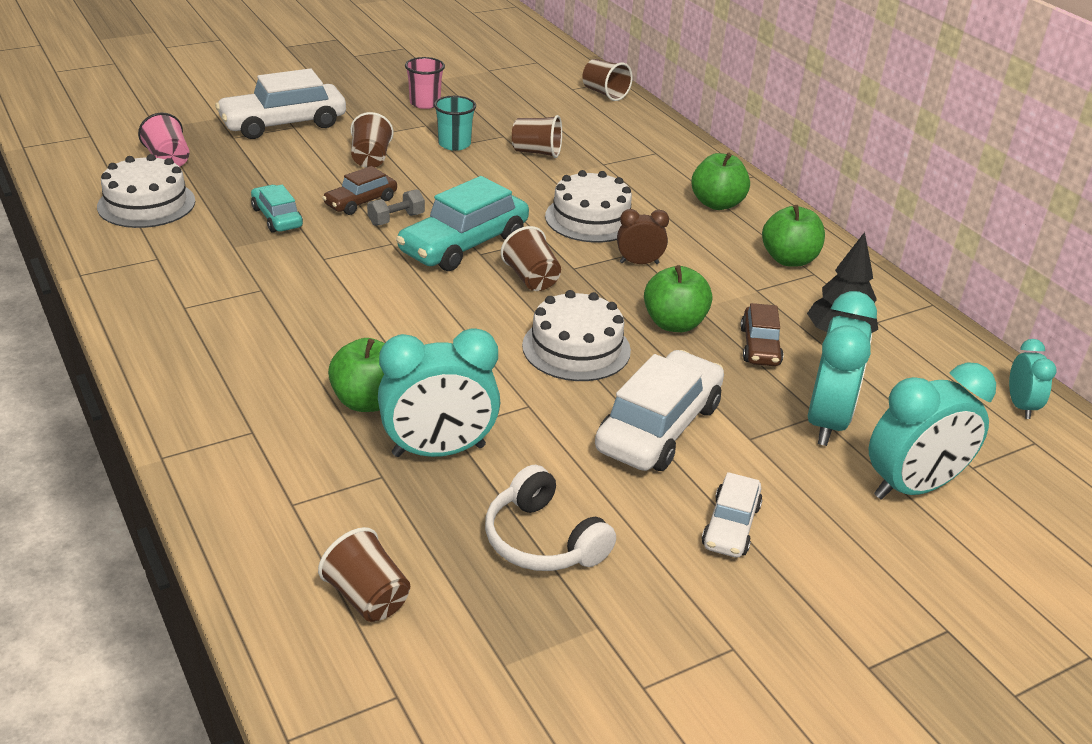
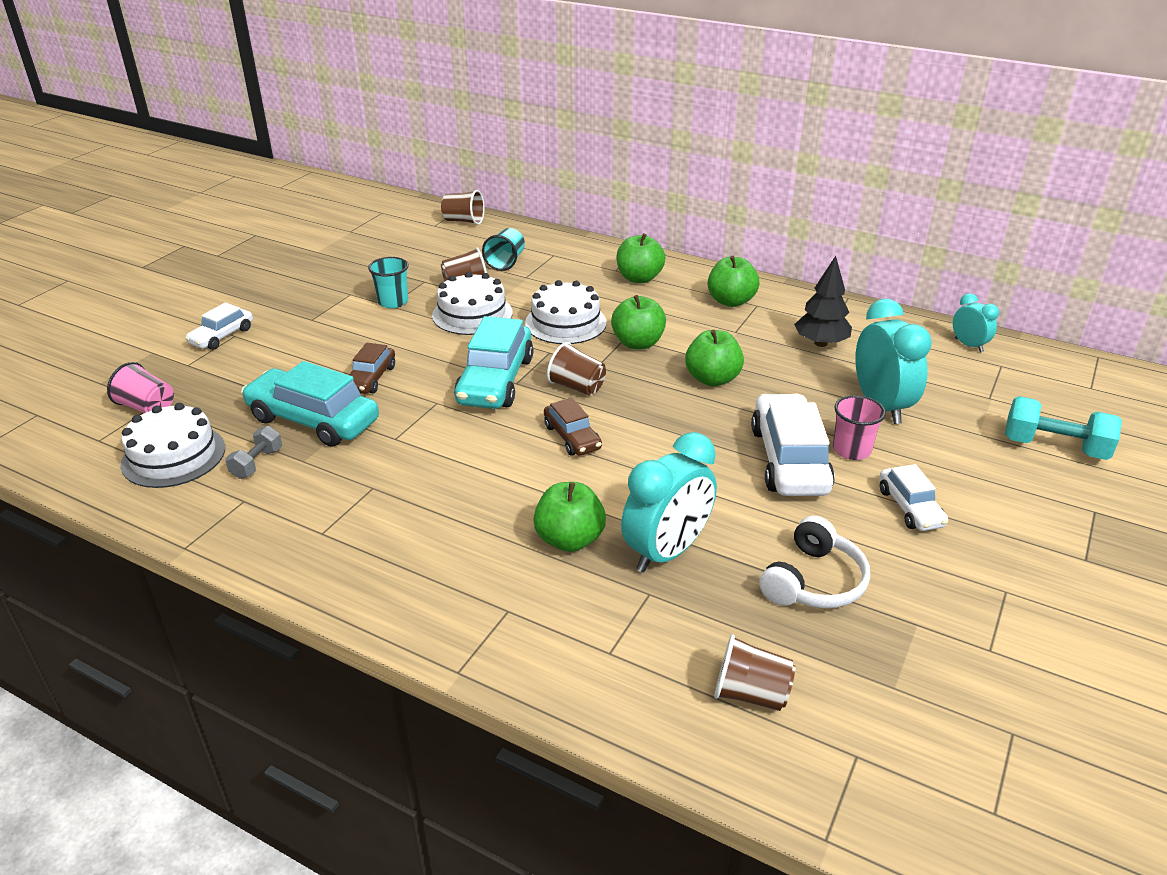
camera: 30 degrees left, 0 degrees up
(277, 218) = (313, 420): turquoise car -> turquoise car, size x1.79
(283, 124) = (222, 336): white car -> white car, size x0.56
(370, 159) = (336, 339): brown cup -> none
(396, 219) = (418, 381): grey dumbbell -> grey dumbbell (257, 463)
(425, 103) = (328, 276): pink cup -> pink cup (851, 450)
(543, 540) = (813, 581): white headphones -> white headphones turned 75 degrees counterclockwise
(576, 348) = (669, 426): white cake -> white cake (472, 314)
(600, 144) = (506, 262): none -> turquoise cup
(639, 263) = (638, 343): brown clock -> green apple
(760, 346) = (783, 371): brown car -> brown car (572, 437)
(912, 487) = (975, 427): turquoise clock -> none
(986, 548) = (1054, 447): none -> turquoise dumbbell

